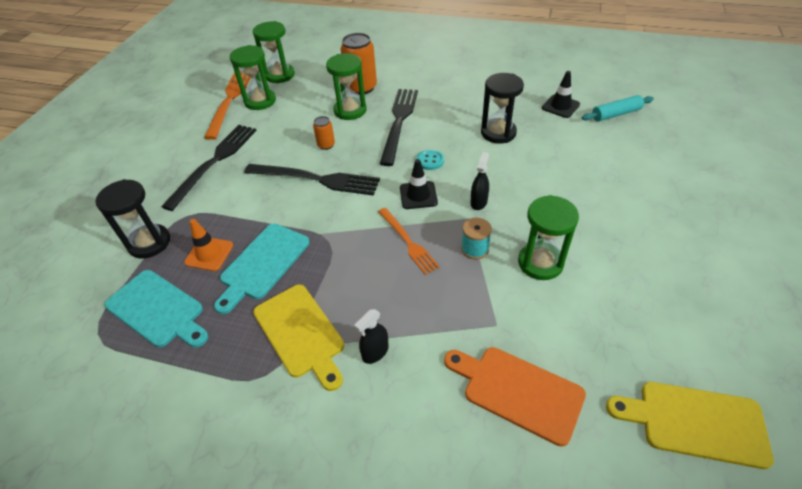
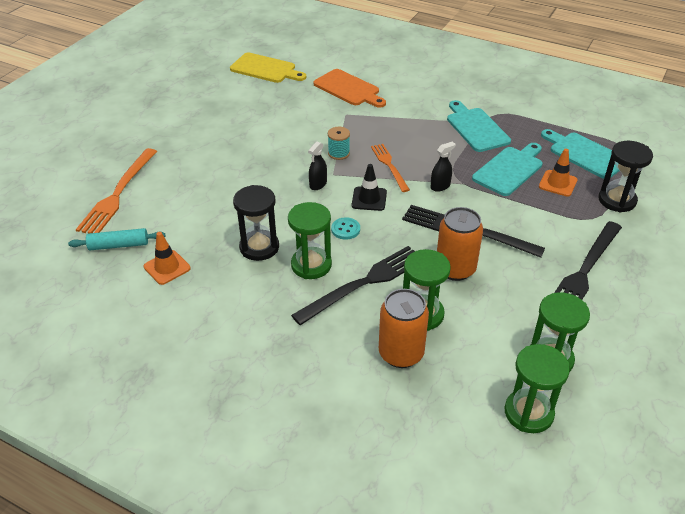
camera: 170 degrees left, 5 degrees down
(230, 100) = (596, 370): orange fork -> orange fork (118, 194)
(300, 333) = (476, 128): yellow cutting board -> turquoise cutting board
(326, 145) = (455, 269): orange can -> orange can, size x1.95
(375, 352) = (427, 113): black spray bottle -> black spray bottle (440, 186)
(399, 122) = (364, 283): black fork -> black fork turned 150 degrees counterclockwise
(540, 263) = (296, 138): green hourglass -> green hourglass (311, 265)
(560, 106) = (167, 267): black traffic cone -> orange traffic cone

